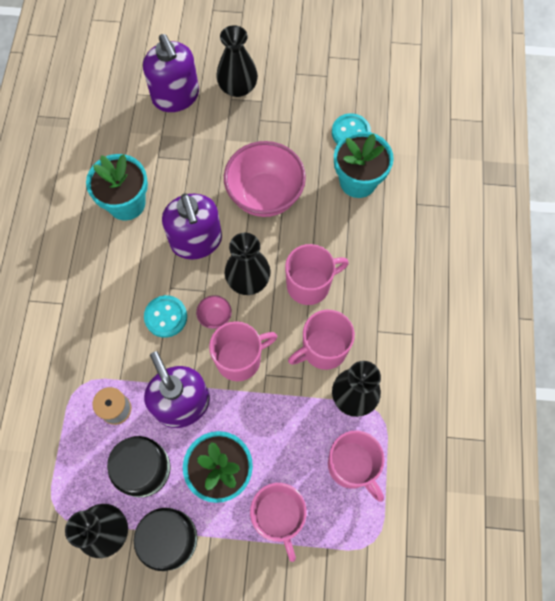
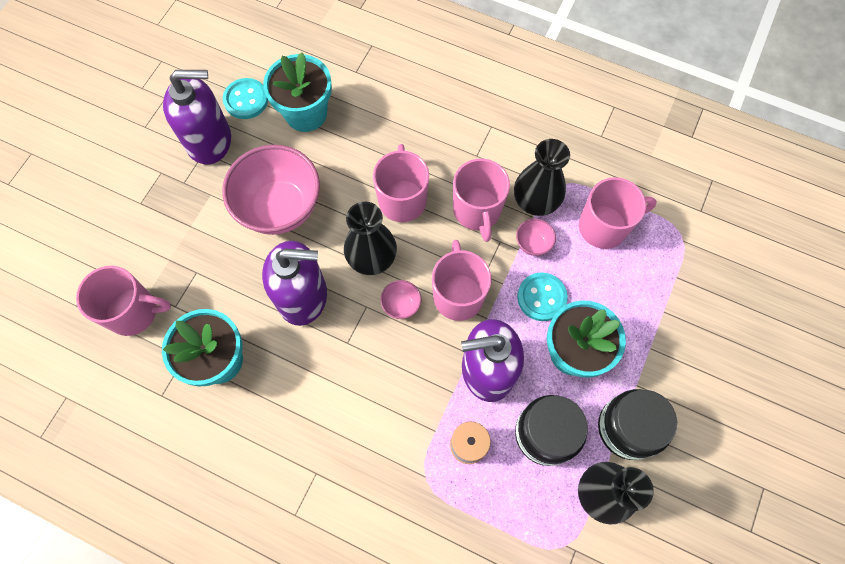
camera: 70 degrees left, 0 degrees up
(166, 317) = (380, 358): turquoise button -> turquoise button (541, 297)
(176, 97) = (105, 261): purple soap dispenser -> purple soap dispenser (210, 141)
(238, 87) = (129, 191): black vase -> none
(279, 516) = (634, 311): pink mug -> pink mug (134, 312)
(310, 407) = (533, 244): none -> pink bowl

